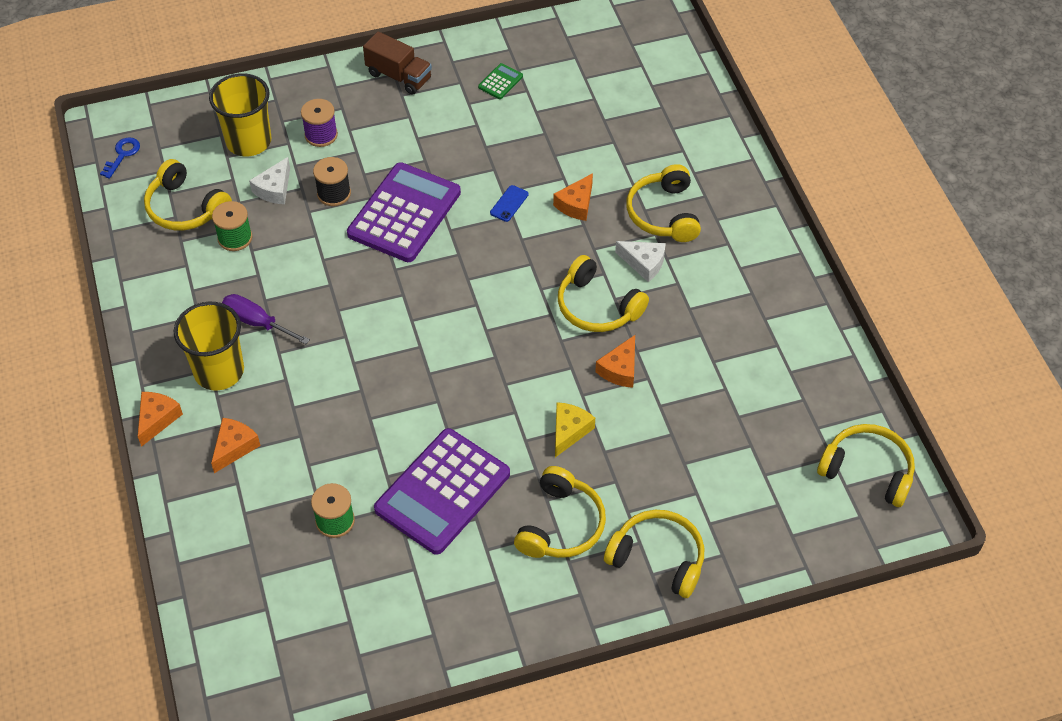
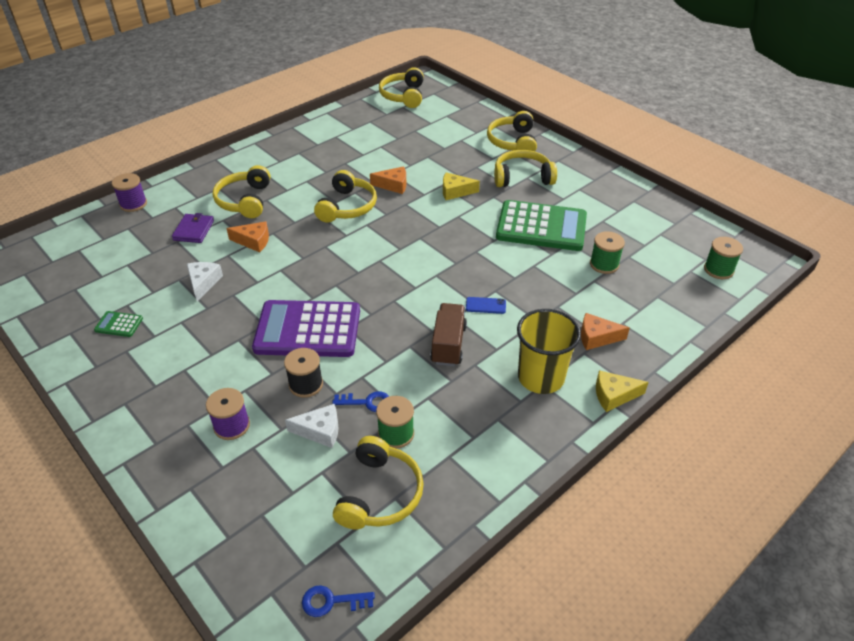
camera: 115 degrees left, 10 degrees down
(157, 419) = (614, 395): orange cheese -> yellow cheese
(247, 642) = (718, 270): none -> green spool
(248, 141) = (263, 483): yellow cup -> none
(256, 322) = (477, 375): purple screwdriver -> none
(283, 230) = (367, 402): none -> blue key
(399, 76) = (127, 398): brown truck -> brown truck (448, 344)
(443, 492) = (541, 227): purple calculator -> green calculator
(509, 203) = (268, 275): blue phone -> blue phone (485, 305)
(626, 158) = (194, 230): none -> purple wallet
(644, 263) = (296, 198): white cheese -> white cheese (203, 283)
(663, 214) = (245, 201): yellow headphones -> yellow headphones turned 120 degrees clockwise
(709, 116) = (133, 204): none -> purple spool

